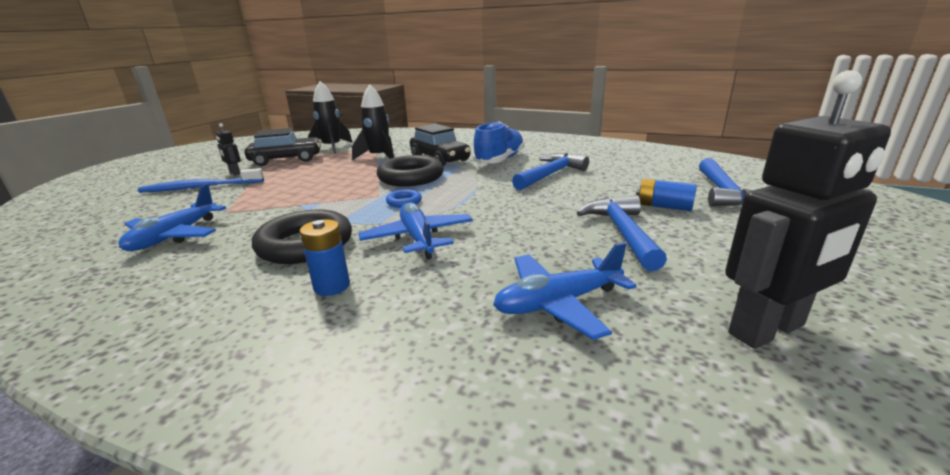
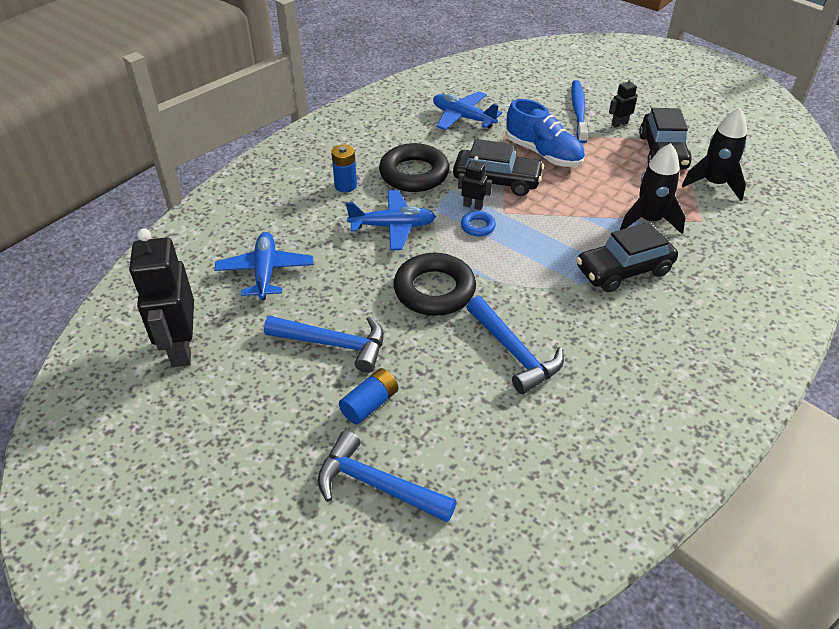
camera: 105 degrees right, 20 degrees up
(324, 204) = (497, 181): none -> black car
(370, 208) = (473, 206): none -> black robot
(411, 177) = (553, 238): black ring -> black ring (434, 290)
(500, 160) = (596, 324): blue shoe -> blue shoe (543, 153)

